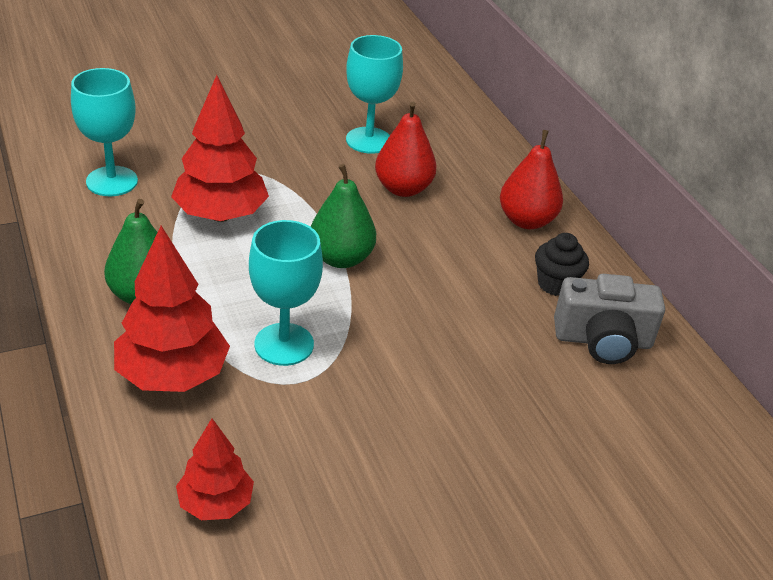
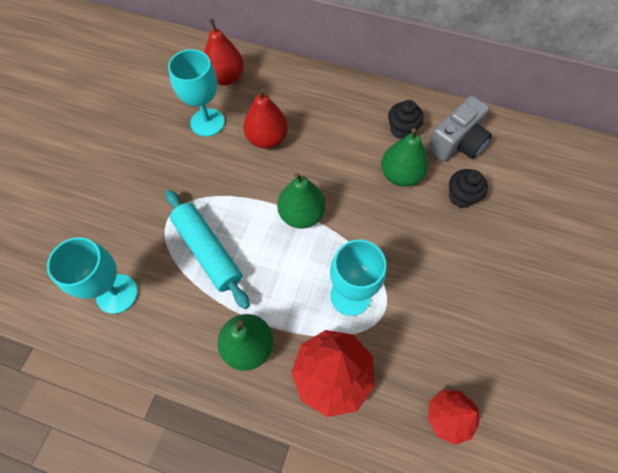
camera: 45 degrees left, 25 degrees up
(221, 215) = (208, 251): red tree -> turquoise rolling pin
(491, 312) = (400, 175): none -> green pear
(526, 220) = (343, 103): red pear -> red pear (226, 77)
(530, 380) = (461, 197): none -> black cupcake

